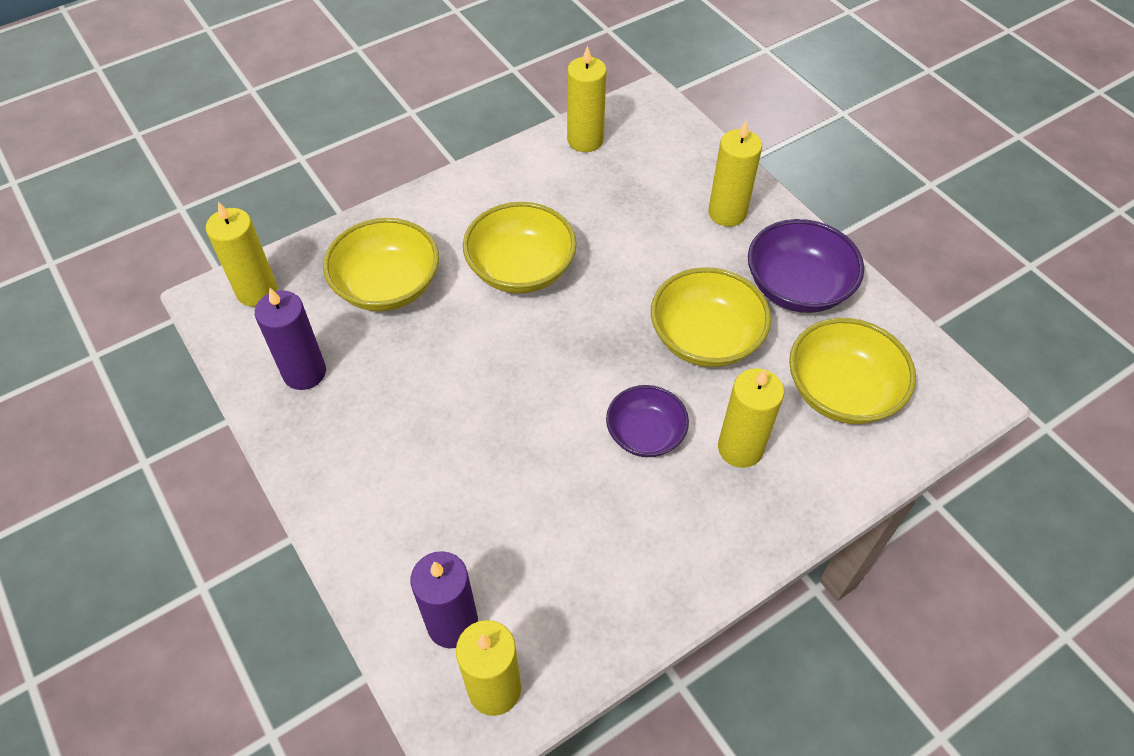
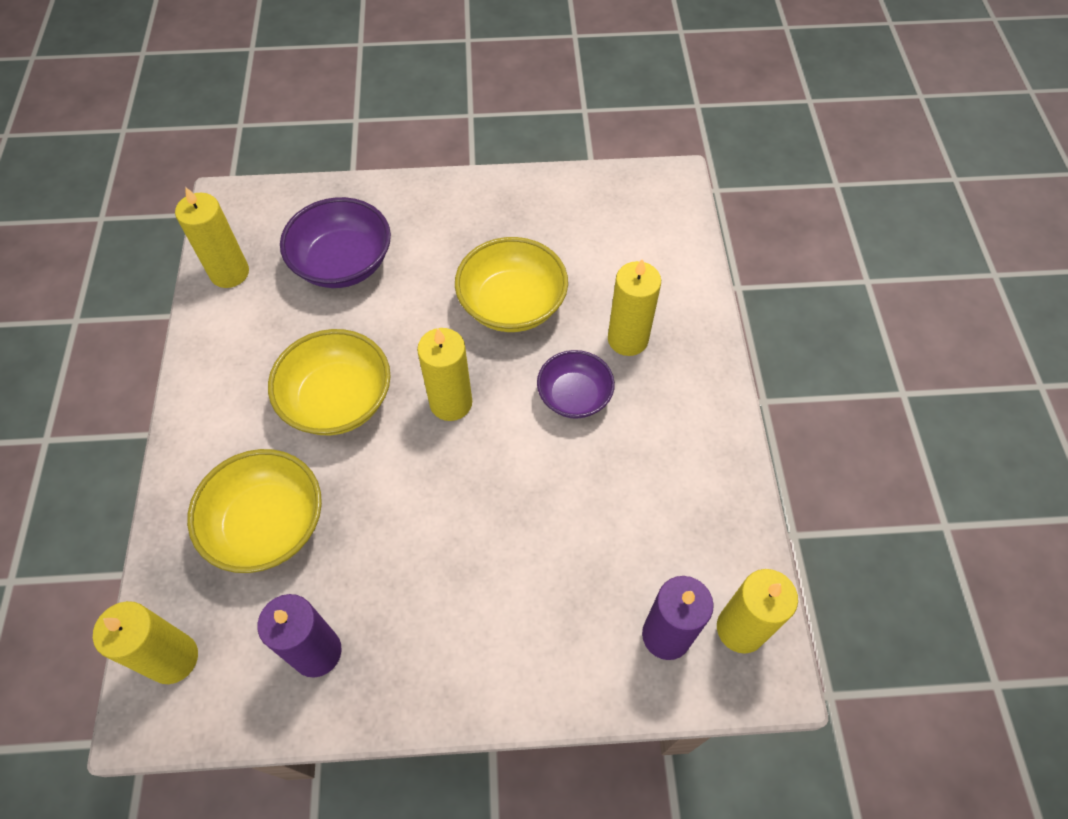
camera: 60 degrees left, 5 degrees up
(727, 213) = (399, 219): yellow candle -> yellow candle (451, 403)
(797, 287) = (508, 218): purple bowl -> purple bowl (343, 263)
(841, 391) = (619, 247): yellow bowl -> none

